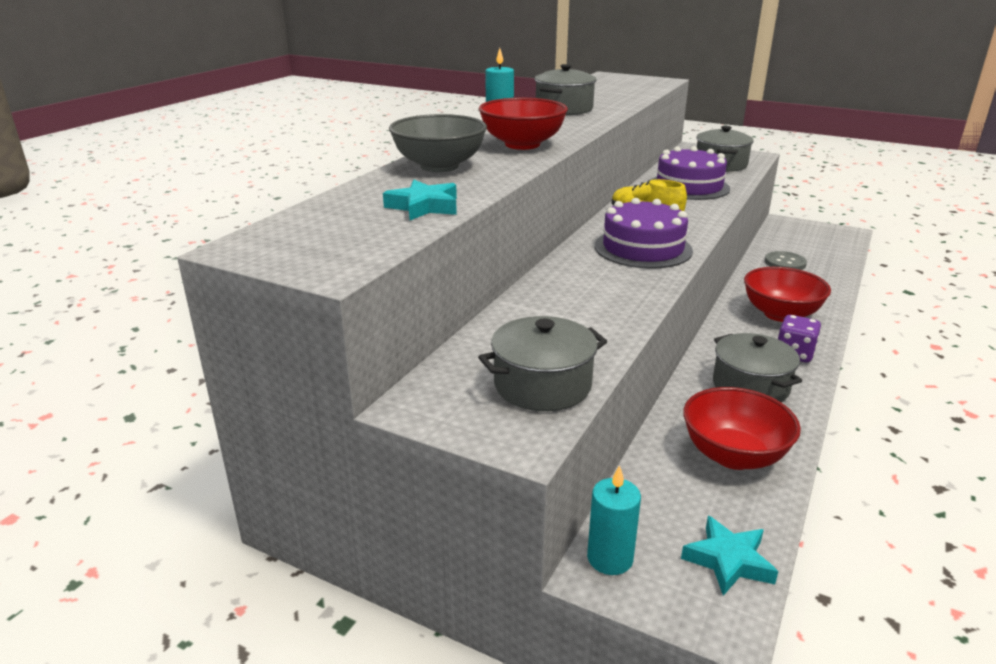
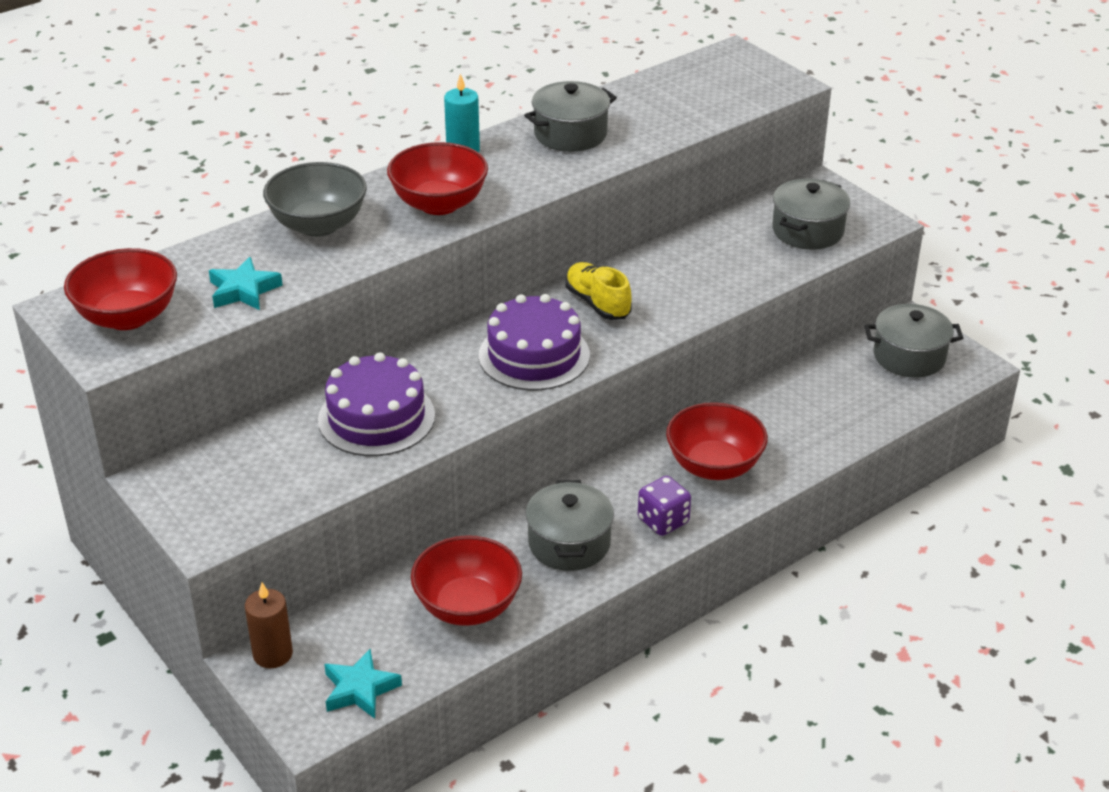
camera: 25 degrees right, 10 degrees up
(325, 240) = (128, 317): none -> red bowl
(542, 385) = (267, 493): grey pot -> grey pot (909, 356)
(610, 558) = (272, 654): turquoise candle -> brown candle
(689, 186) = (711, 265): purple cake -> purple cake (376, 417)
(785, 263) = (818, 393): grey button -> none

